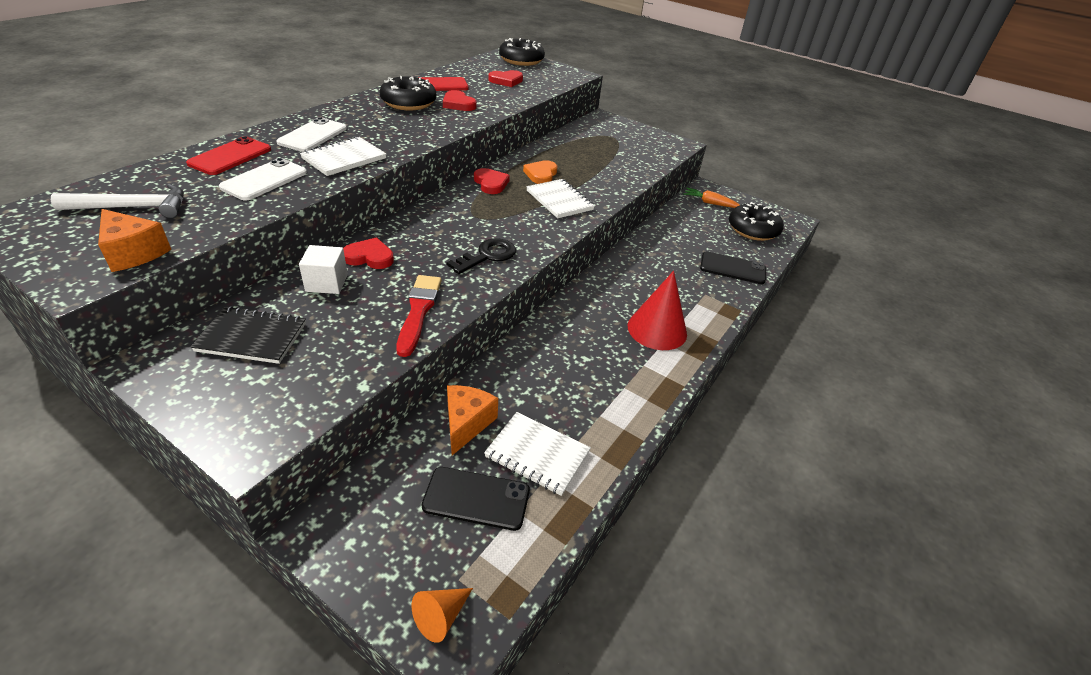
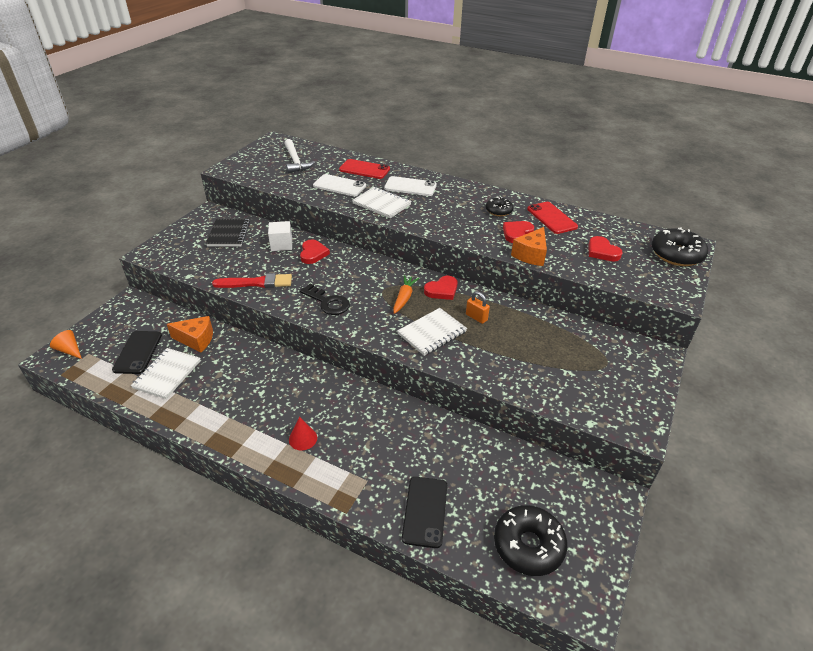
camera: 85 degrees right, 0 degrees up
(134, 253) = (252, 173): orange cheese -> orange cheese (531, 255)
(408, 103) = (498, 211): black donut -> black donut, size x0.57
(541, 174) = (476, 317): orange heart -> orange padlock
(657, 329) = (303, 438): red cone -> red cone, size x0.52
(709, 203) = (574, 497): orange carrot -> orange carrot (404, 298)

